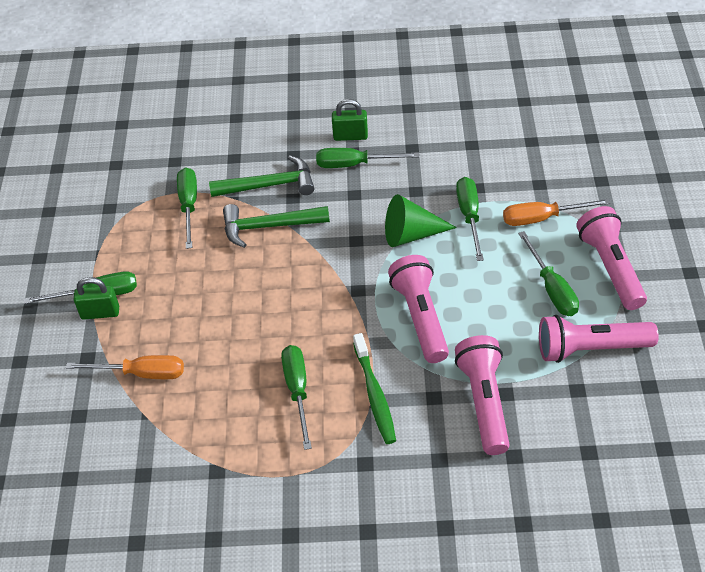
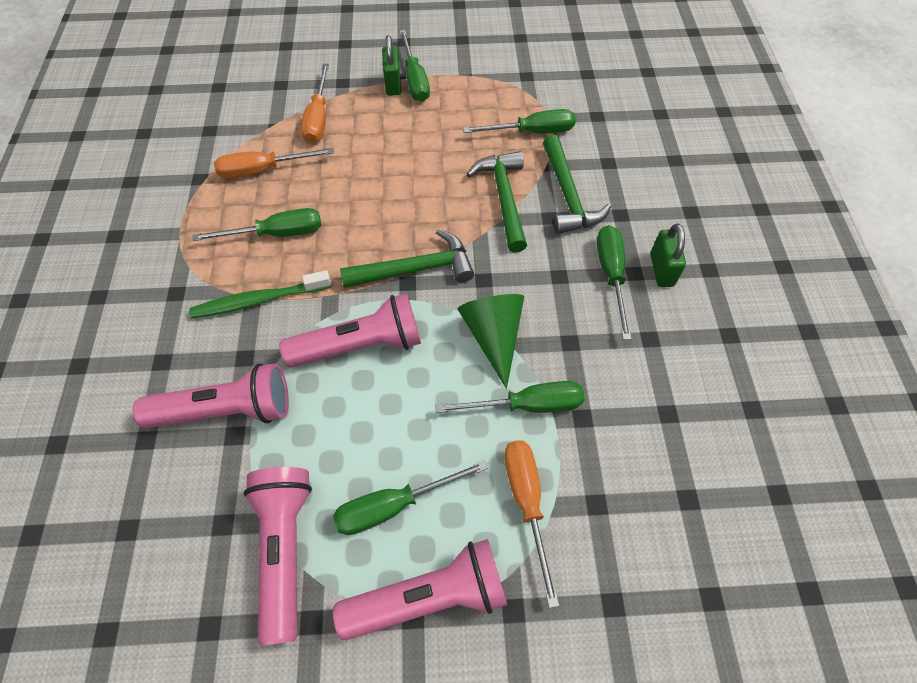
camera: 85 degrees right, 10 degrees up
(212, 414) = (263, 170): none -> orange screwdriver
(344, 284) = (416, 269): none -> green hammer

